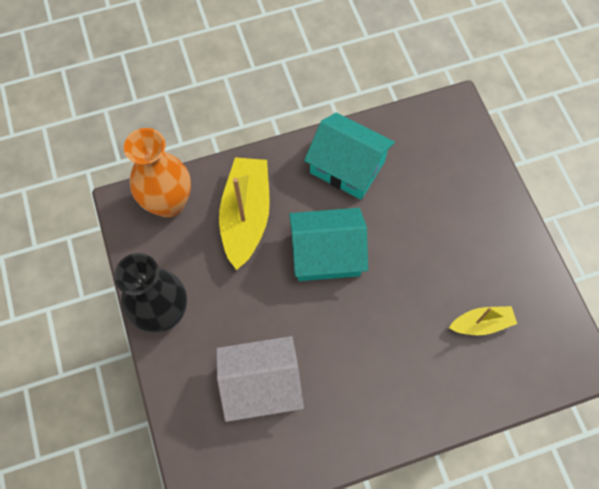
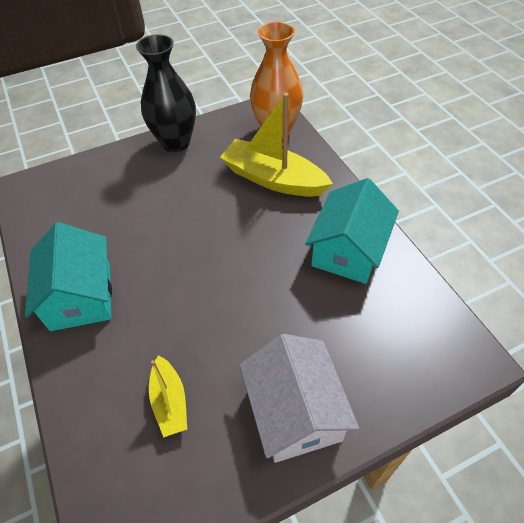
camera: 85 degrees right, 15 degrees down
(246, 216) = (273, 179): yellow boat -> yellow boat turned 150 degrees counterclockwise
(261, 384) = (111, 210): white house -> white house (295, 411)
(326, 254) = (243, 243): turquoise house -> turquoise house (81, 296)

